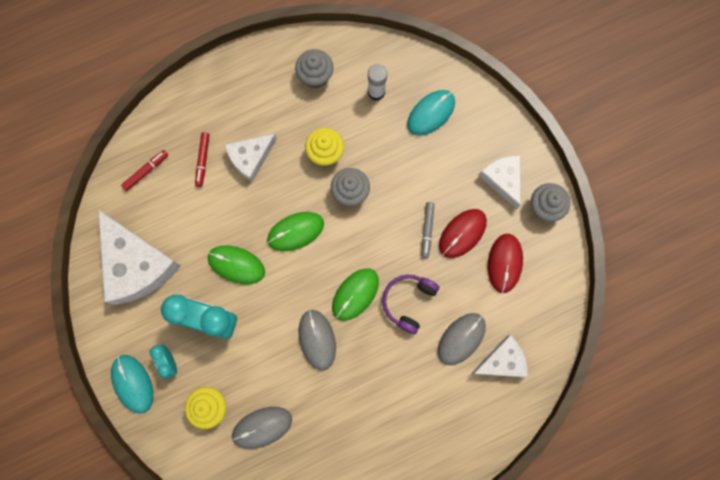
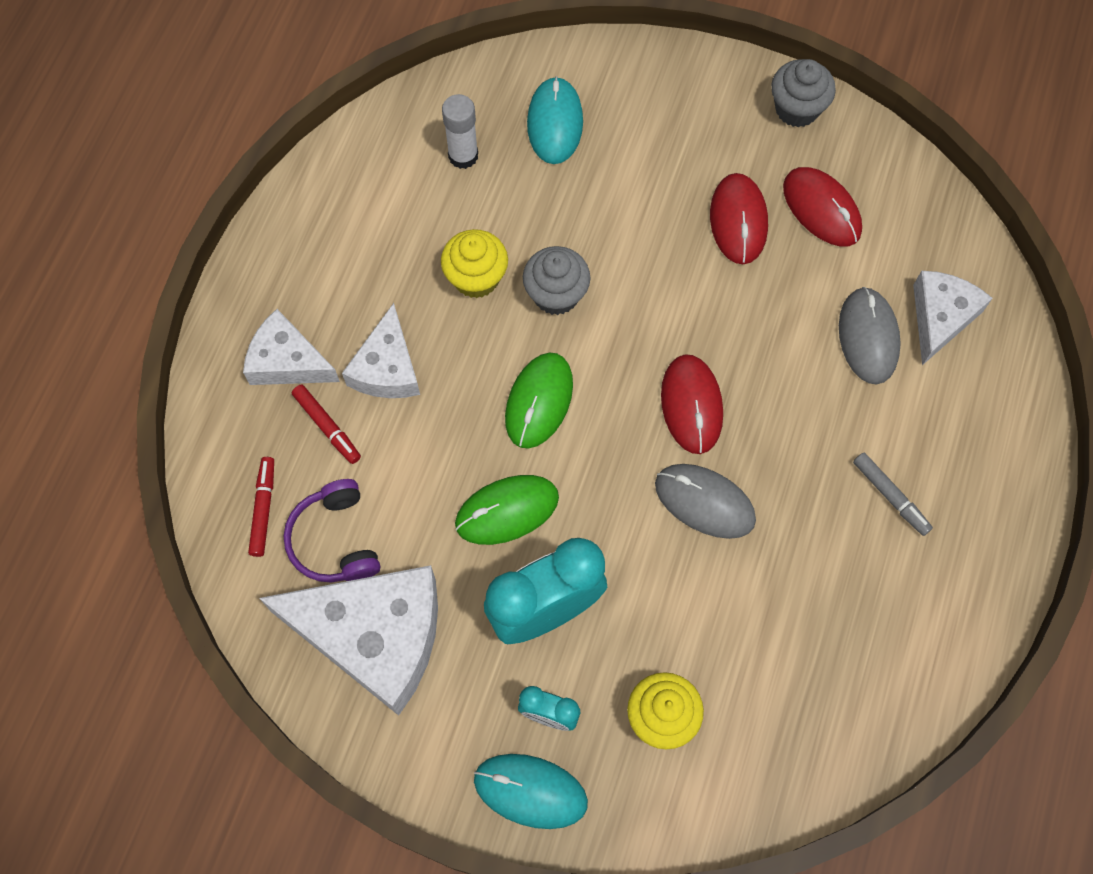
camera: 45 degrees left, 10 degrees down
(262, 427) = (754, 674): grey mouse -> none
(315, 76) = (367, 202): grey cupcake -> none
(355, 294) = (691, 405): green mouse -> red mouse
(408, 302) = (762, 354): purple headphones -> purple headphones (335, 540)
(427, 230) = (694, 254): grey marker -> grey marker (890, 495)
(503, 180) = (718, 121): white cheese -> white cheese (287, 361)

